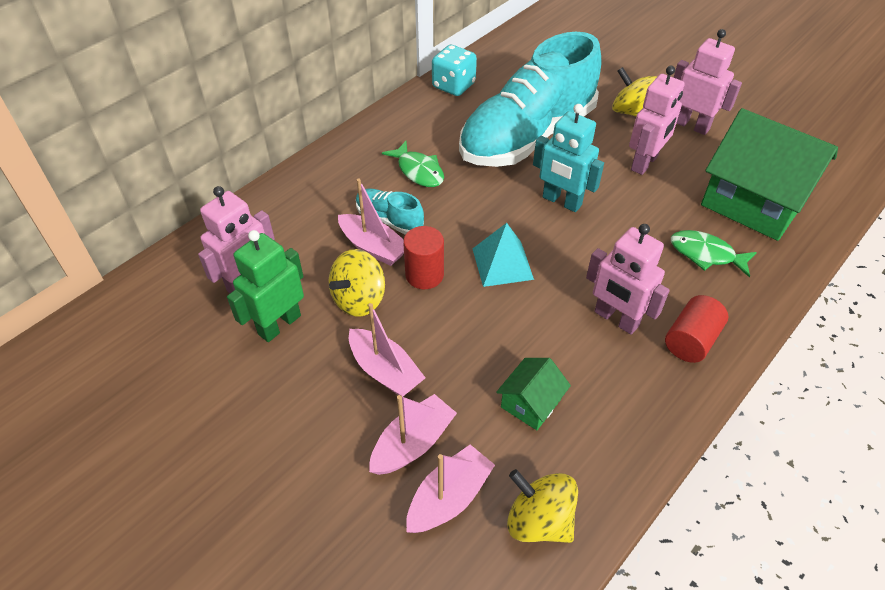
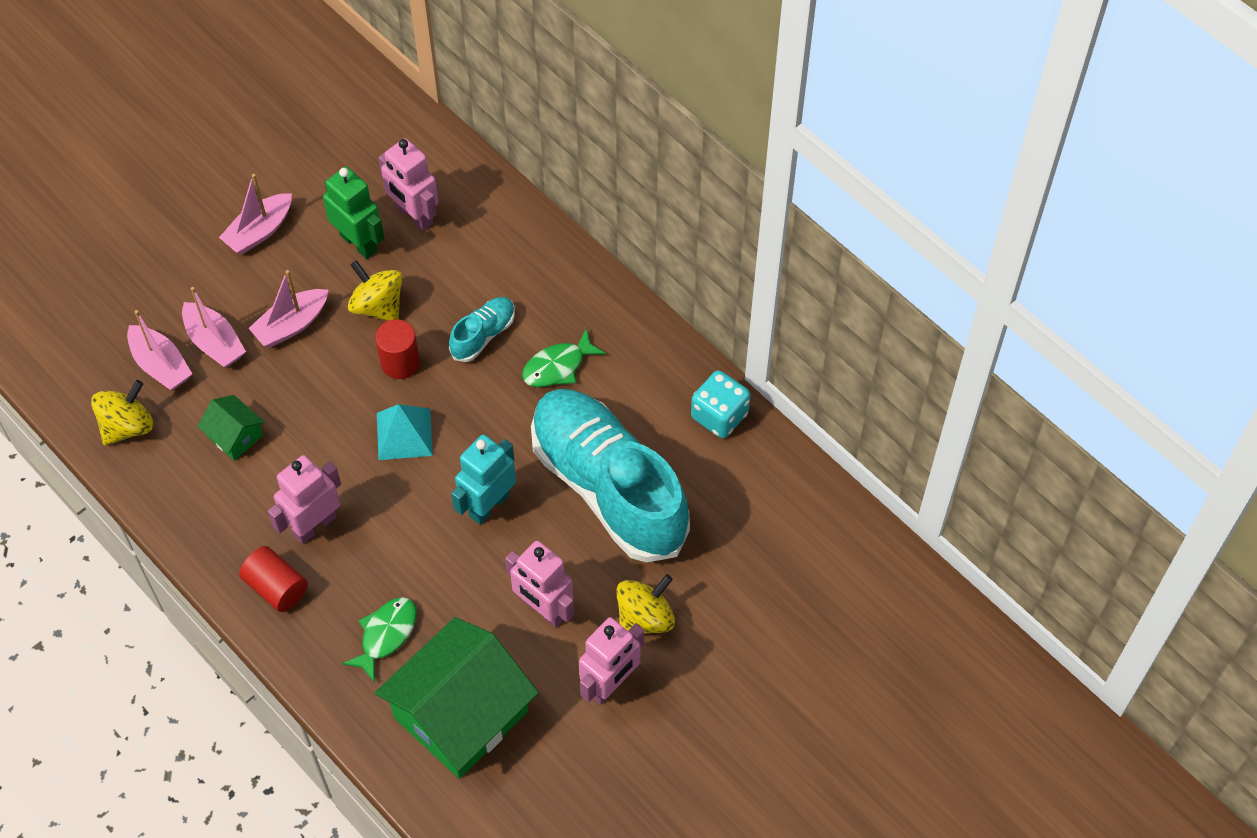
camera: 95 degrees right, 10 degrees up
(373, 247) = (445, 319): pink boat -> pink boat (259, 231)

